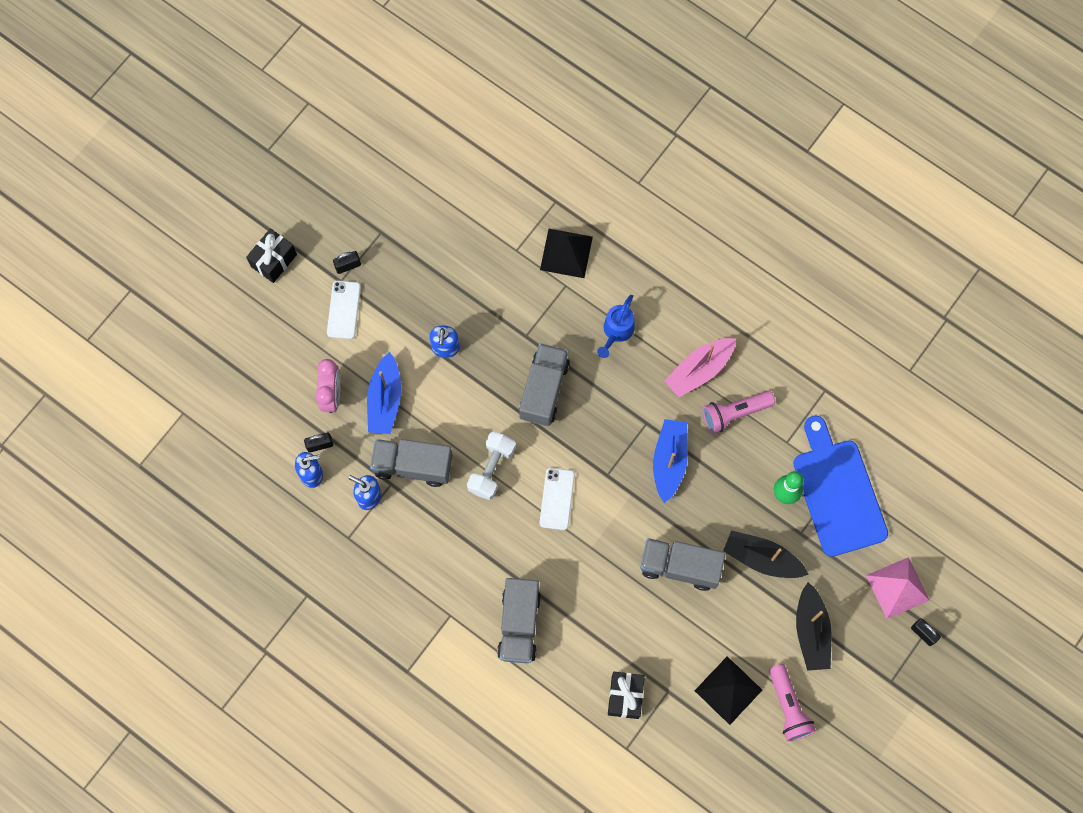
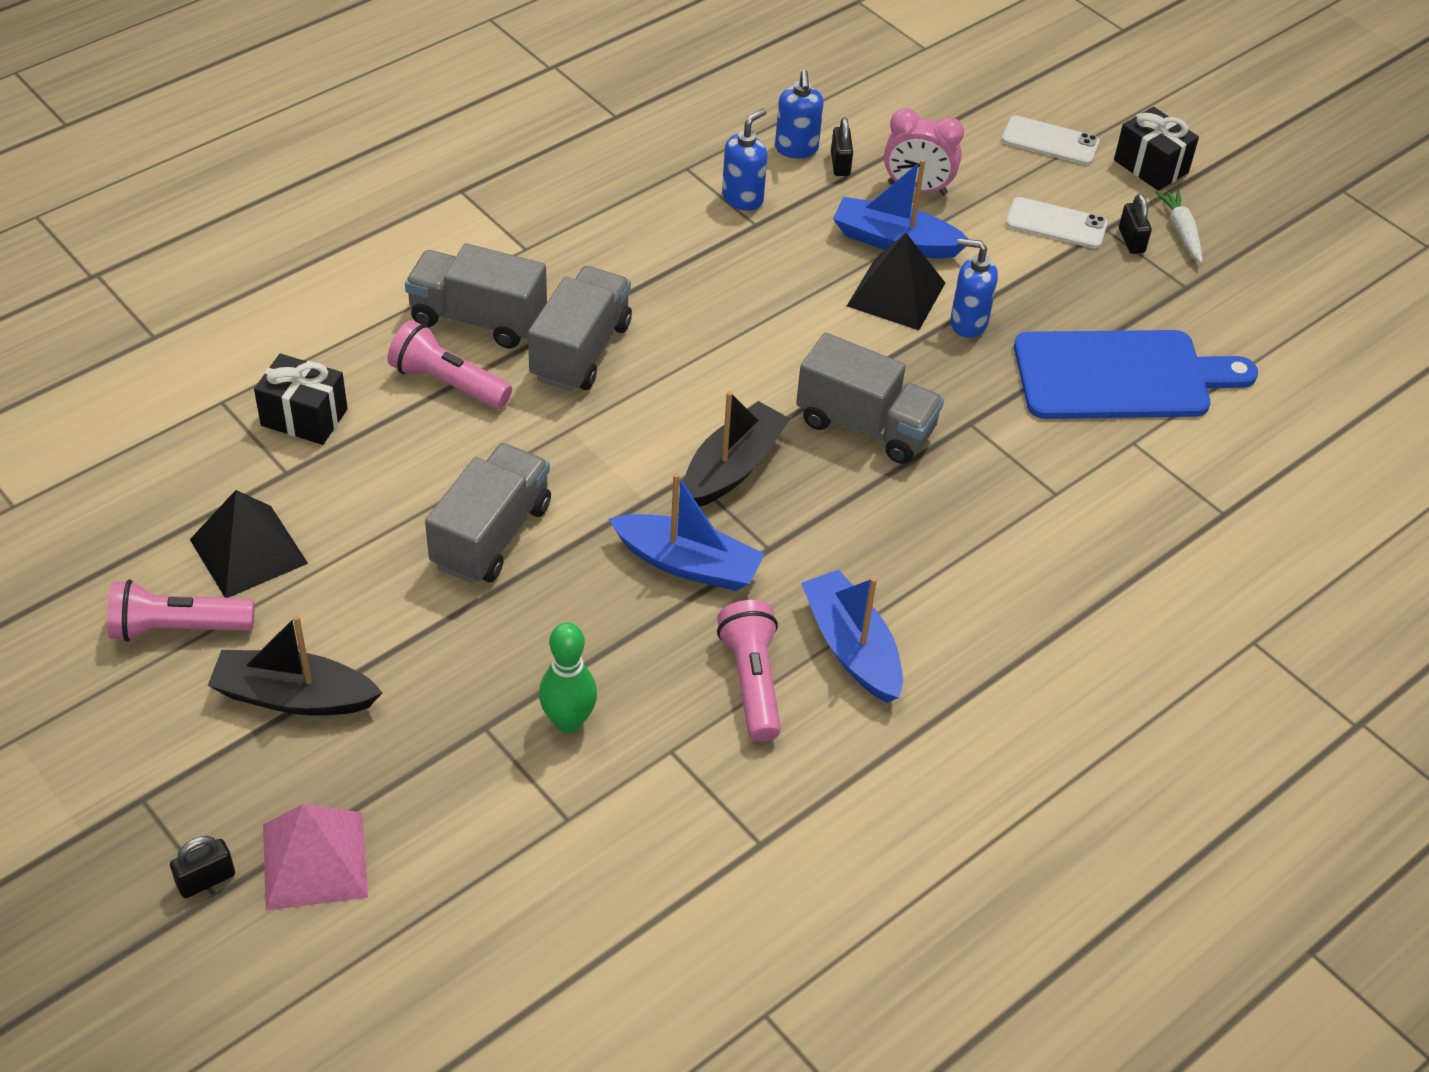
camera: 100 degrees right, 25 degrees down
(331, 238) = (1181, 231): none -> white carrot
(413, 465) = (778, 252): grey truck -> grey truck (581, 351)
(491, 469) = (745, 337): white dumbbell -> none
(557, 499) = (668, 403): white phone -> white phone (1050, 141)
(566, 253) = (1119, 506): black pyramid -> black pyramid (896, 294)
(575, 625) = (448, 383): none -> pink flashlight
(616, 331) = (953, 544): blue watering can -> none
(699, 370) = (851, 647): pink boat -> blue boat
(762, 558) = (459, 655): black boat -> black boat (732, 467)
(838, 492) = (543, 809): blue cutting board -> blue cutting board (1120, 376)

